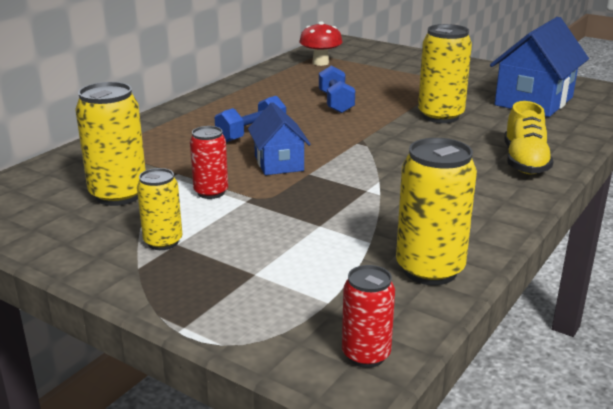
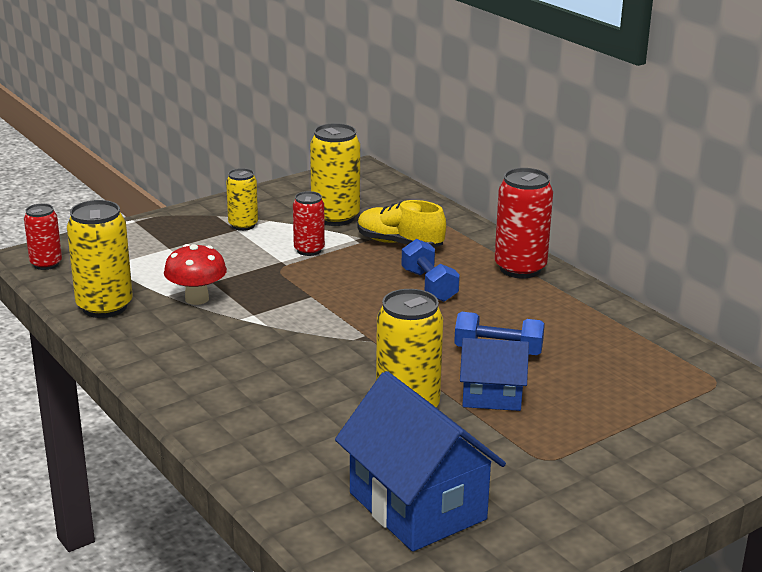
camera: 110 degrees right, 0 degrees up
(197, 109) = (520, 269): none -> red can
(279, 163) = (345, 286): blue house -> blue house (492, 396)
(320, 63) = (679, 376): red mushroom -> red mushroom (197, 299)
(524, 162) = (237, 418): yellow shoe -> yellow shoe (399, 243)

